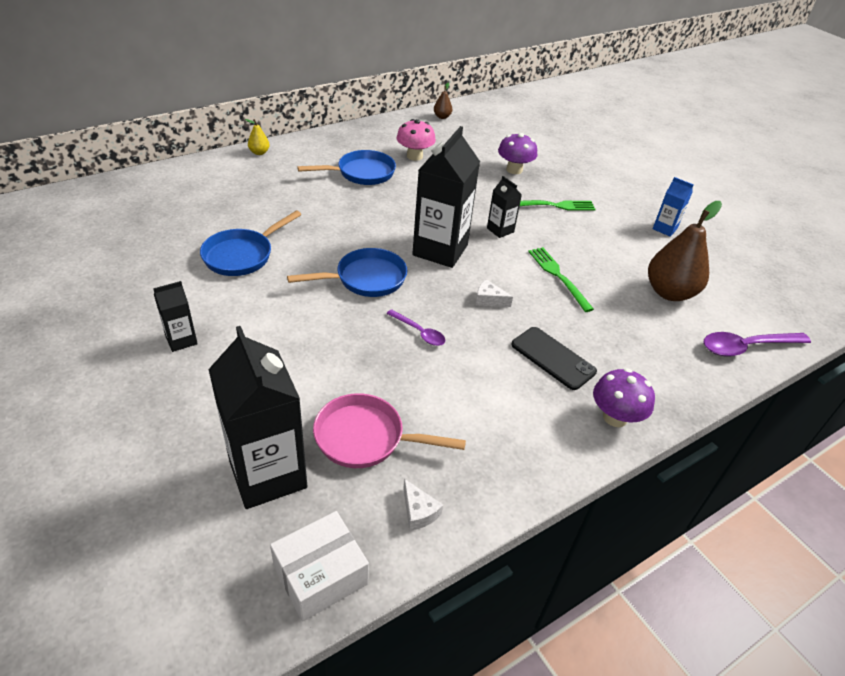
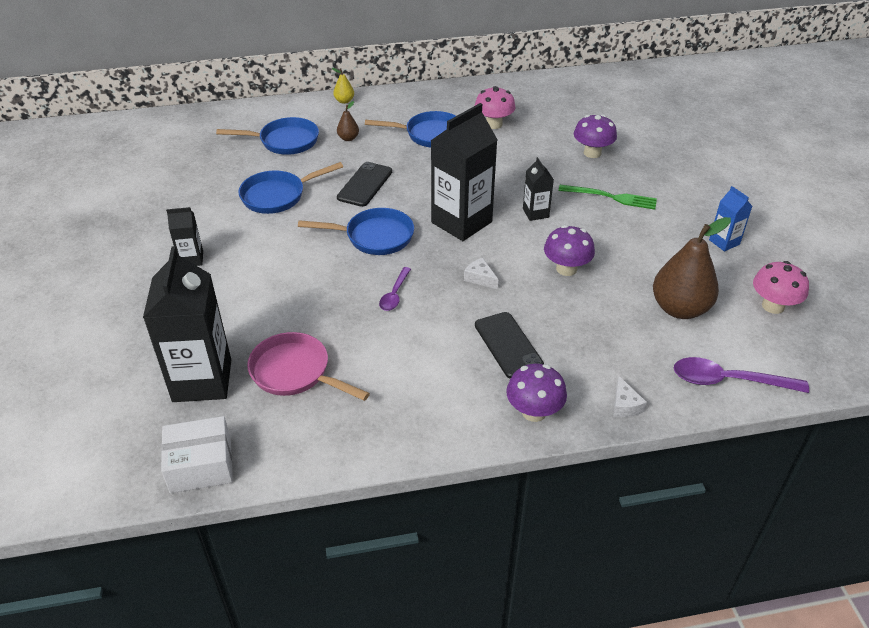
camera: 25 degrees right, 0 degrees up
(219, 199) = (285, 141): none -> blue pan
(326, 229) = (365, 184): none -> black phone
(418, 512) = (304, 441): white cheese -> white cheese (624, 405)
(419, 332) = (395, 294): purple spoon -> purple spoon turned 45 degrees clockwise
(442, 117) = (549, 85): brown pear -> brown pear (348, 138)
(557, 276) = (566, 269): green fork -> purple mushroom
(735, 275) = (773, 306): none -> pink mushroom

